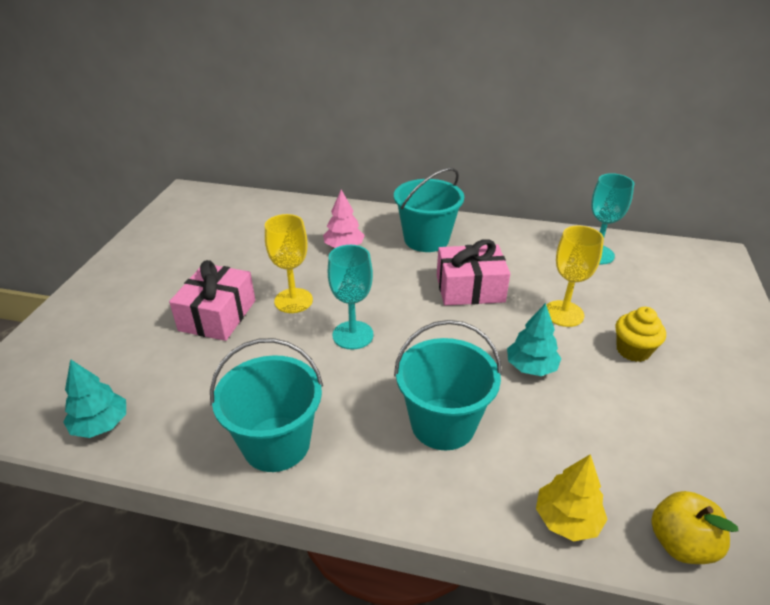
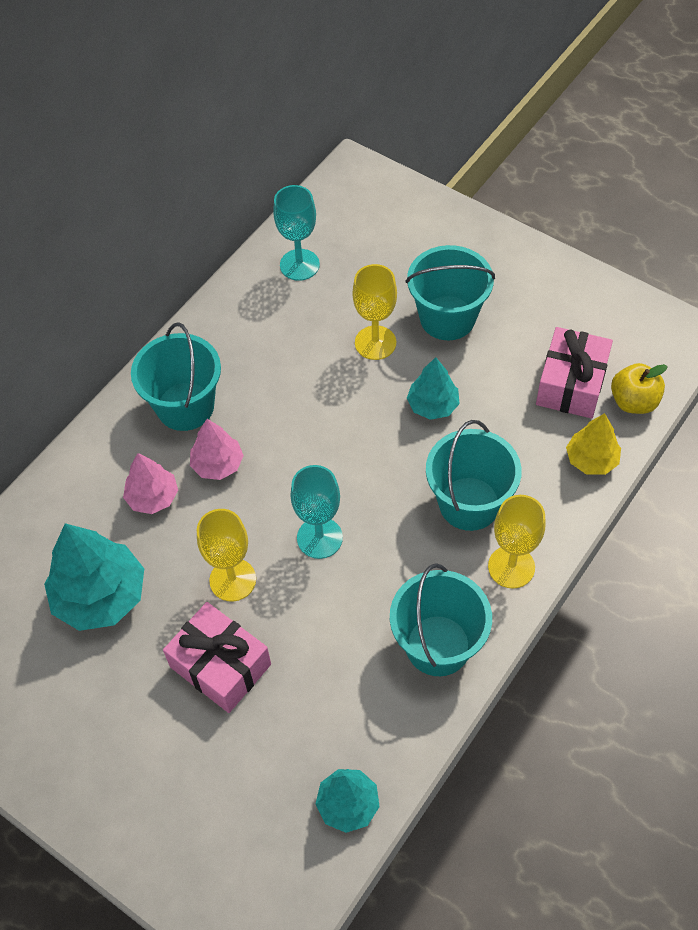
camera: 65 degrees left, 20 degrees up
(256, 248) = (100, 596): none -> turquoise tree
(388, 266) = (218, 464): none -> pink tree
(389, 479) = (511, 567): none -> yellow goblet
(470, 288) = (297, 403): pink gift -> pink gift (571, 384)
(633, 350) = (447, 318): yellow cupcake -> turquoise bucket

